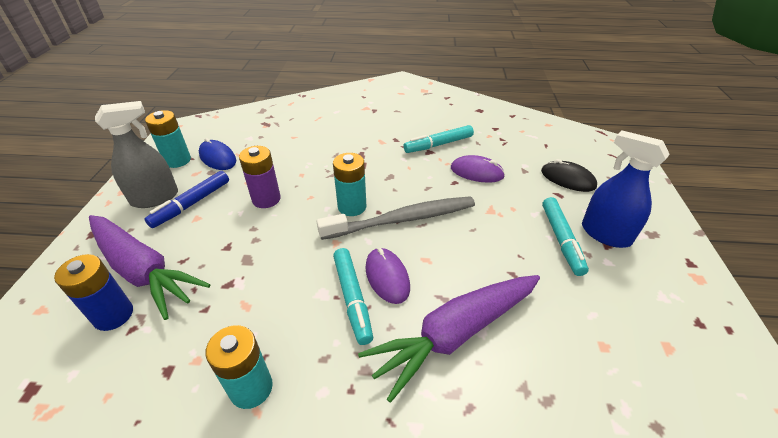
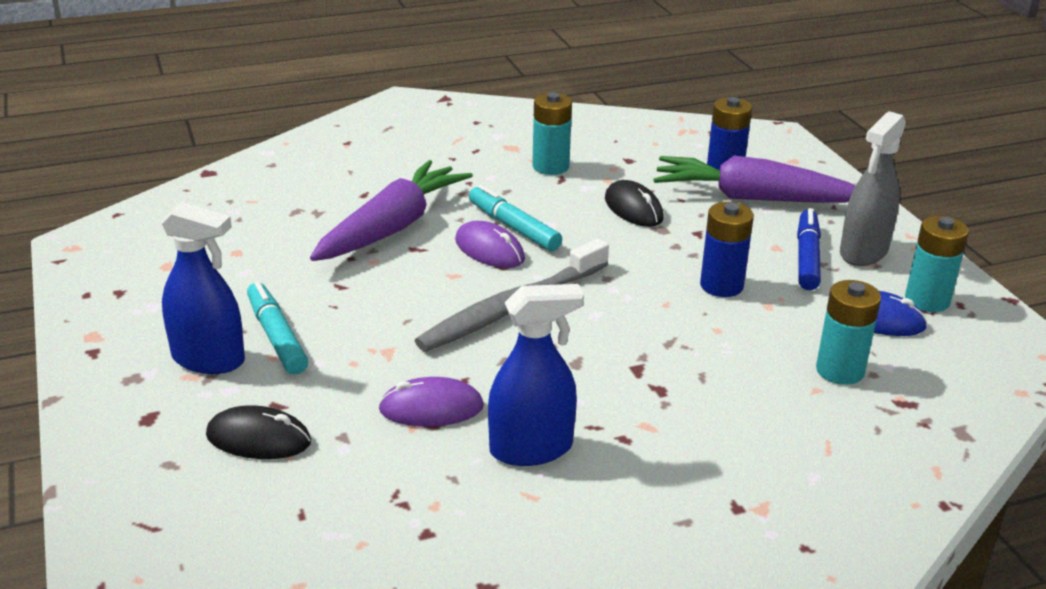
camera: 155 degrees right, 10 degrees down
(242, 289) = (633, 208): none -> black mouse
(266, 199) = (721, 286): purple battery -> blue battery
(352, 207) = (594, 305): turquoise battery -> turquoise battery (840, 370)
(438, 144) = (531, 449): turquoise marker -> blue spray bottle

